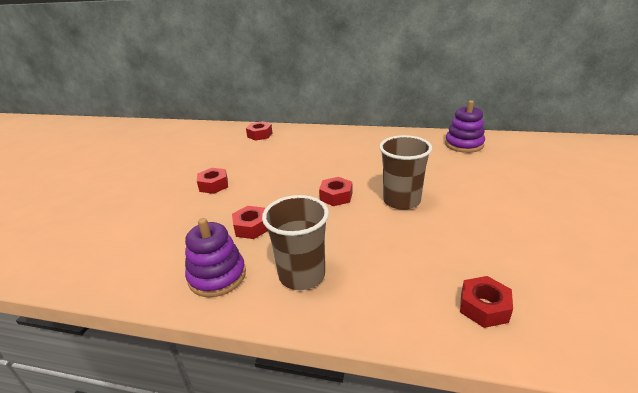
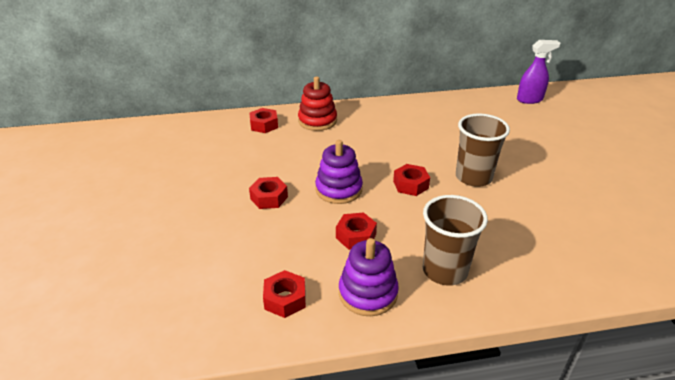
camera: 25 degrees left, 5 degrees up
(302, 137) = (317, 121): none -> red stacking toy
(464, 144) = (484, 106): purple stacking toy -> purple stacking toy (338, 189)
(484, 307) = (602, 258): red nut -> red nut (285, 299)
(518, 144) = (530, 99): none -> purple spray bottle

